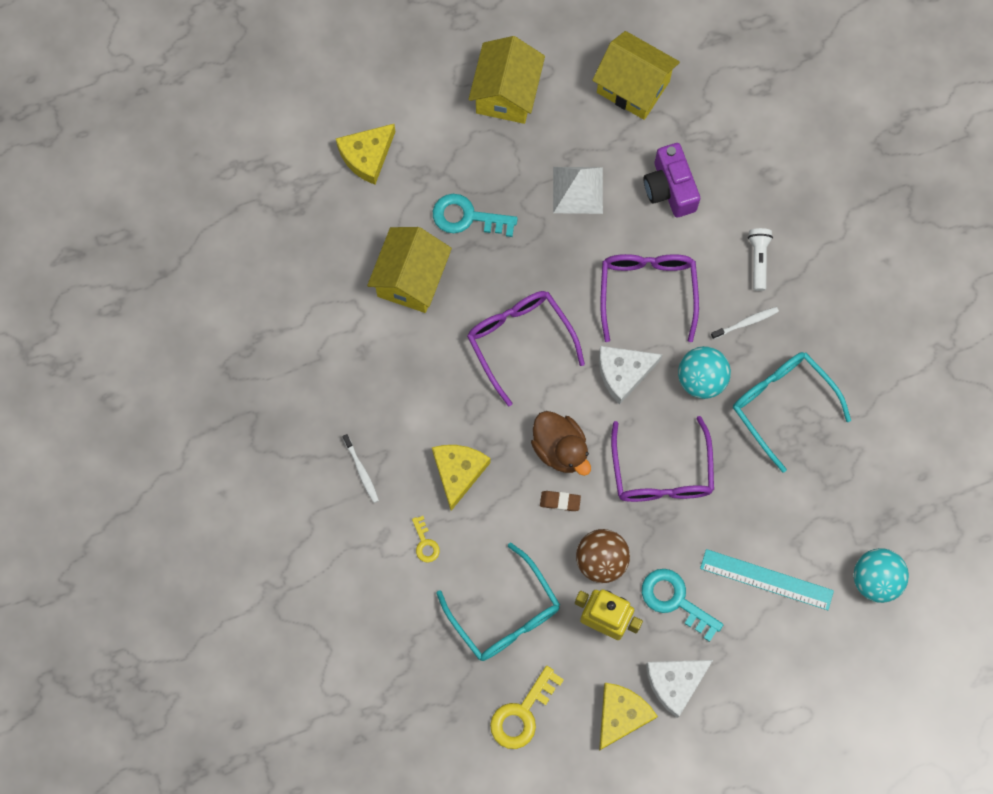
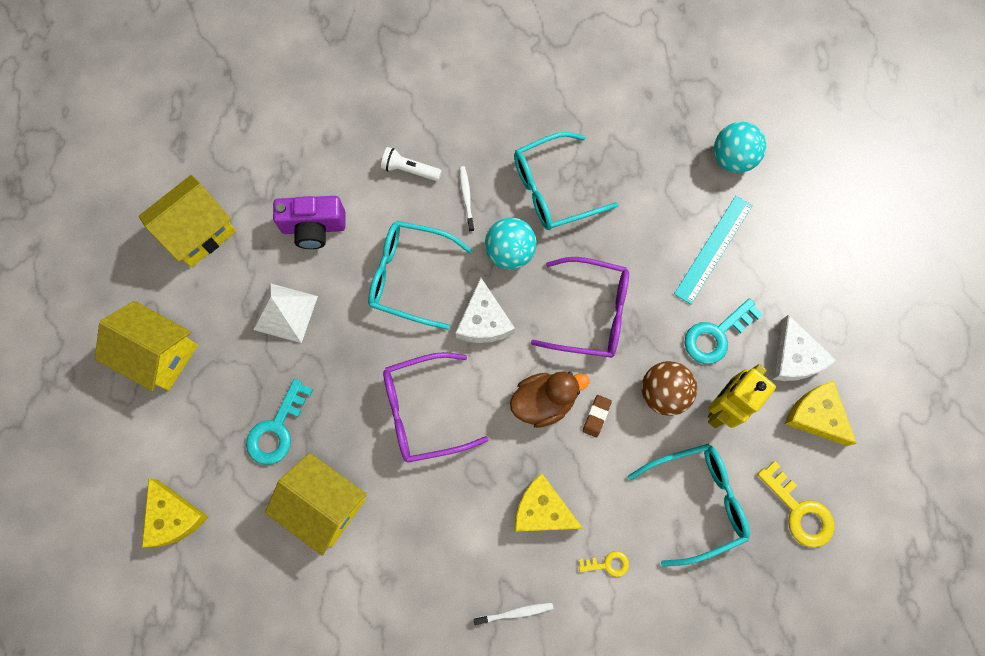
camera: 75 degrees left, 0 degrees up
(647, 292) = (410, 276): purple glasses -> turquoise glasses

